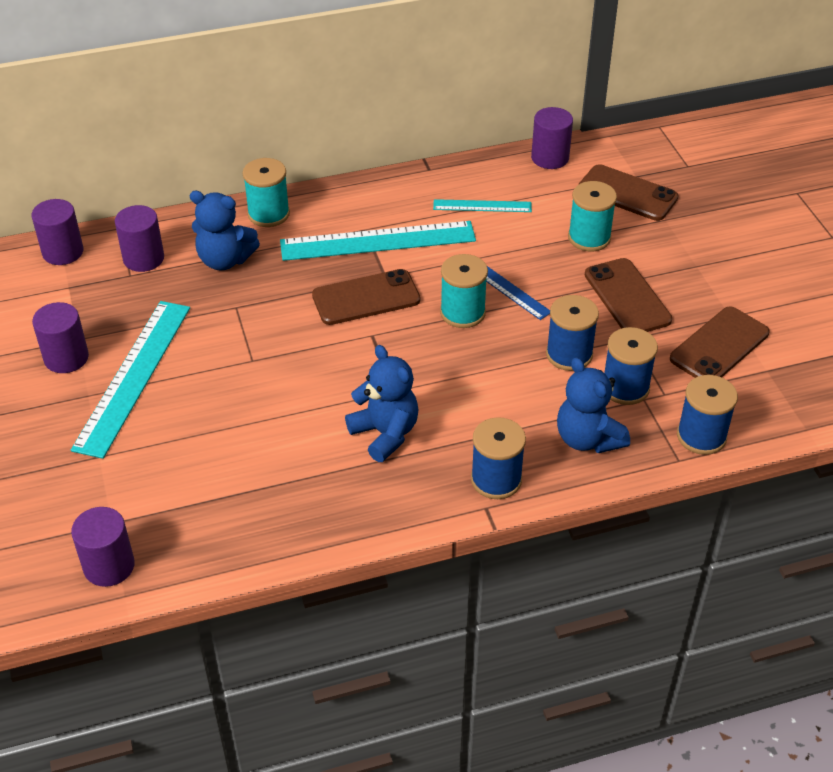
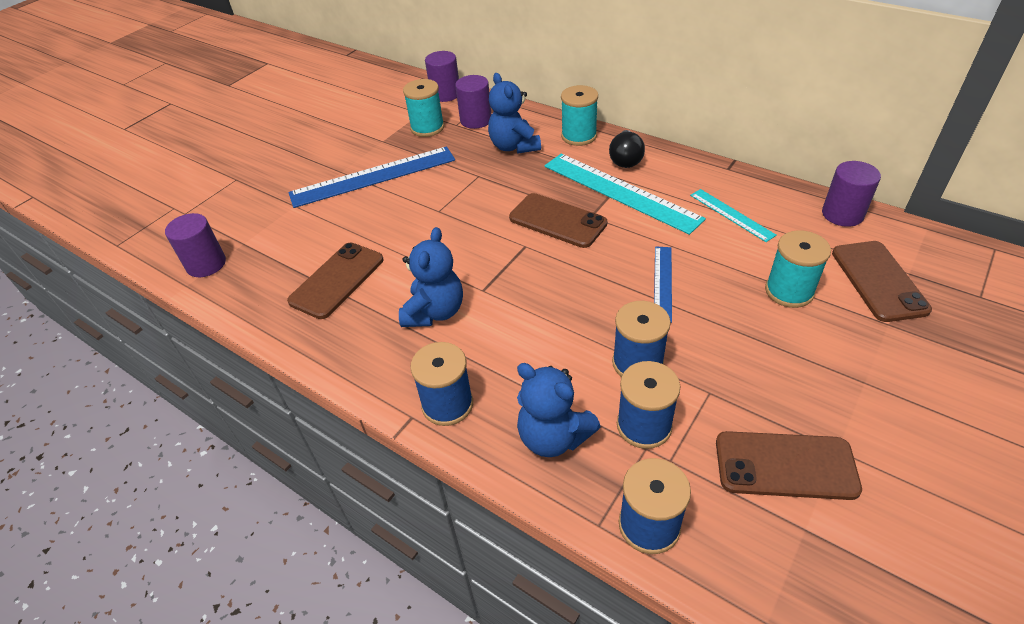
camera: 55 degrees right, 0 degrees up
(66, 358) = (362, 146): purple cylinder -> none
(133, 376) = (373, 177): turquoise ruler -> blue ruler
(341, 210) = (625, 159): none -> black light bulb
(462, 312) = (605, 274): turquoise spool -> turquoise spool (427, 128)
(587, 439) = (553, 437): blue teddy bear -> blue teddy bear turned 75 degrees counterclockwise
(627, 297) = (754, 358): brown phone -> brown phone (337, 280)

